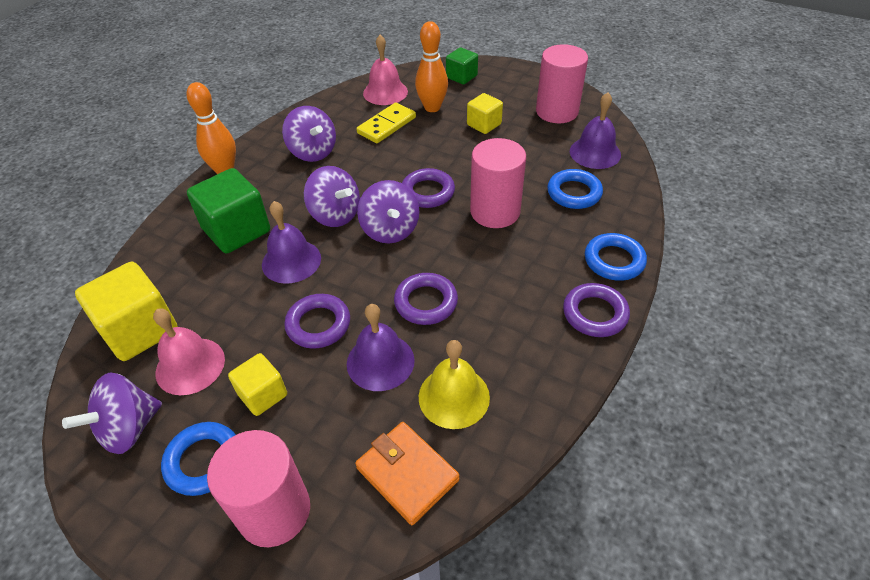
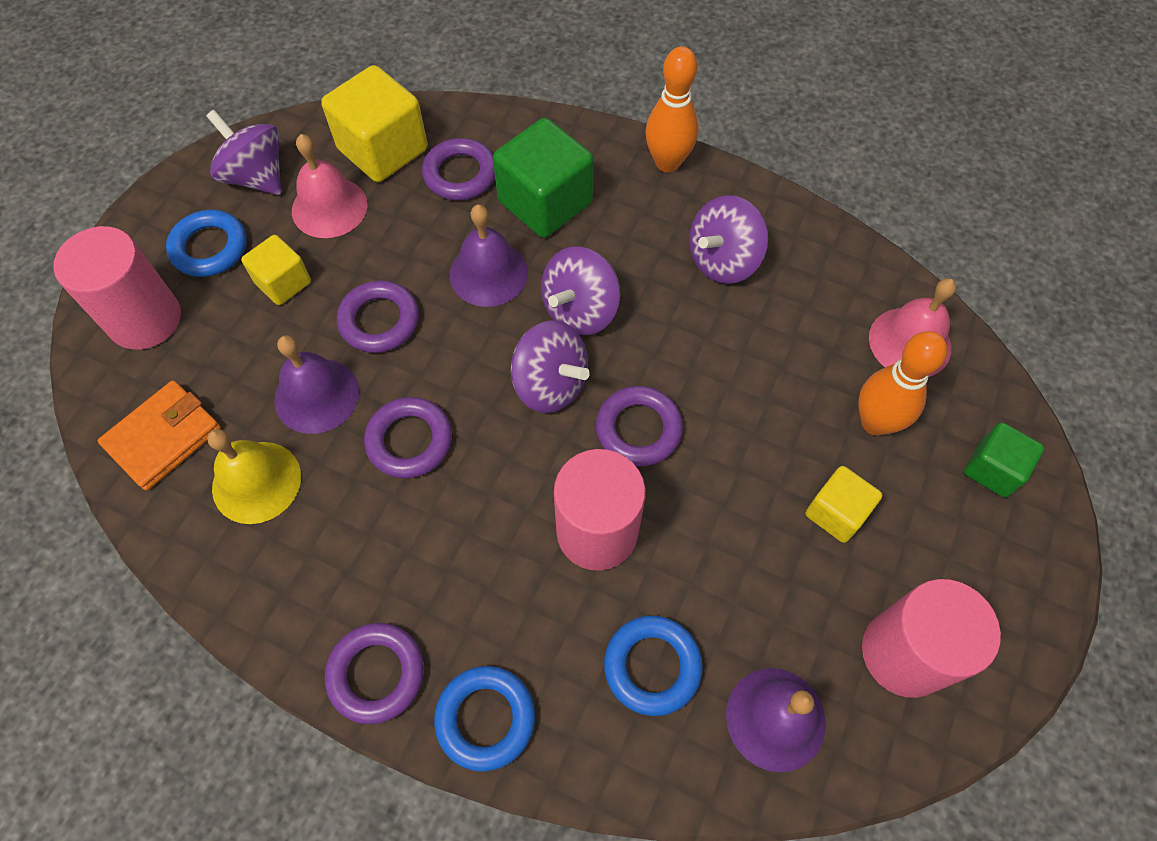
camera: 85 degrees right, 15 degrees up
(189, 278) = (460, 174): none -> purple ring
(386, 125) = (809, 354): yellow domino -> none
(390, 230) = (550, 384): purple spinning top -> purple spinning top turned 120 degrees counterclockwise

